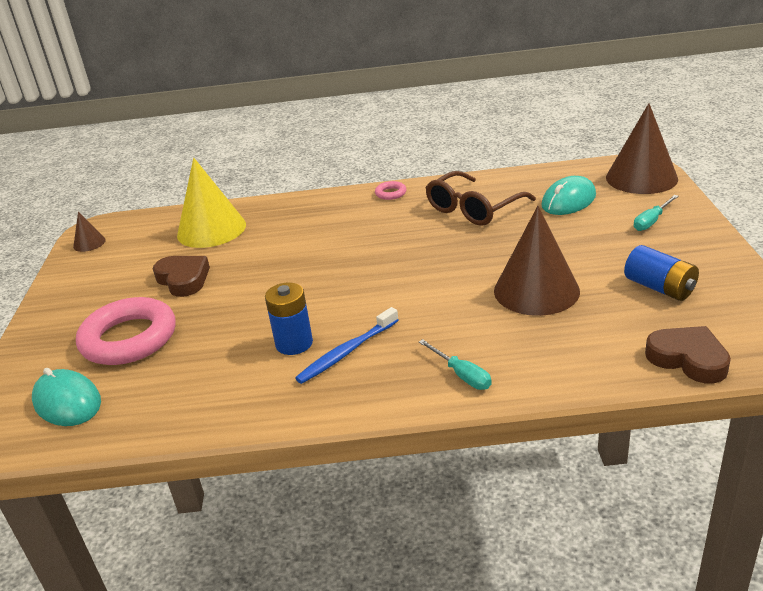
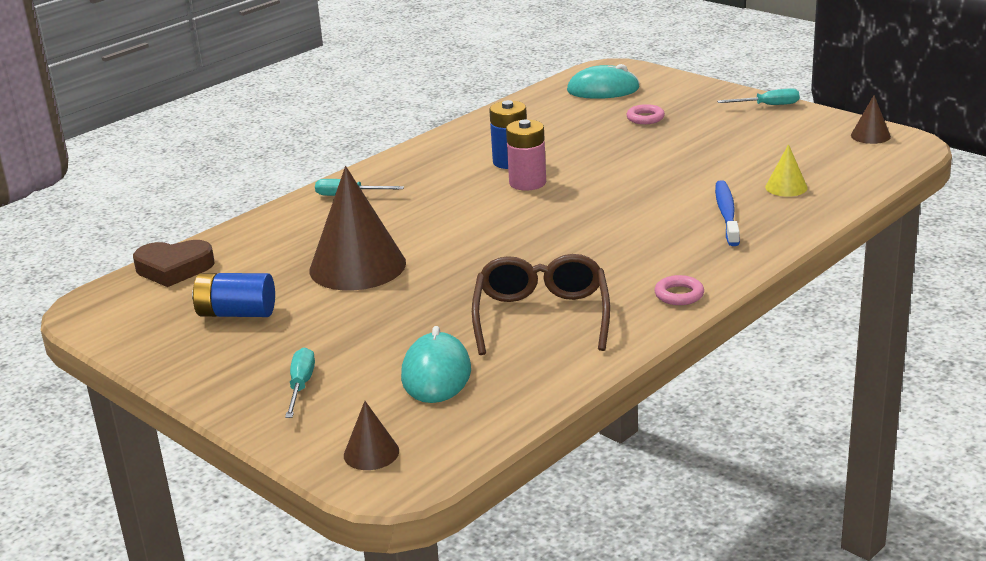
camera: 135 degrees right, 5 degrees down
(52, 302) = (768, 105): none -> turquoise screwdriver
(129, 338) = (645, 118): pink ring -> pink ring, size x0.41
(183, 279) = (702, 153): brown heart -> none
(211, 229) = (786, 187): yellow cone -> yellow cone, size x0.46
(322, 312) = (527, 183): none -> pink battery
(346, 352) = (459, 173): blue toothbrush -> blue toothbrush (726, 214)
(641, 178) = (371, 453): brown cone -> brown cone, size x0.46

